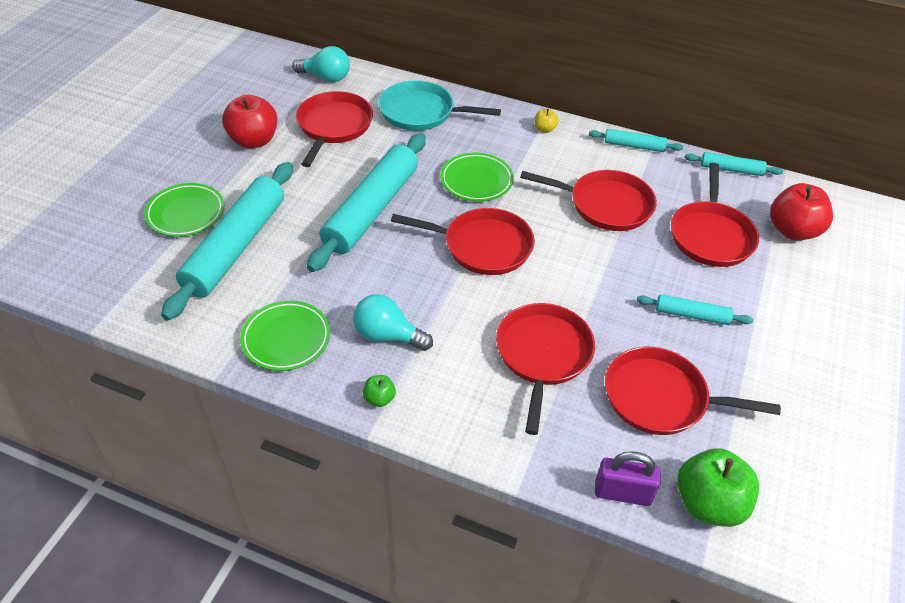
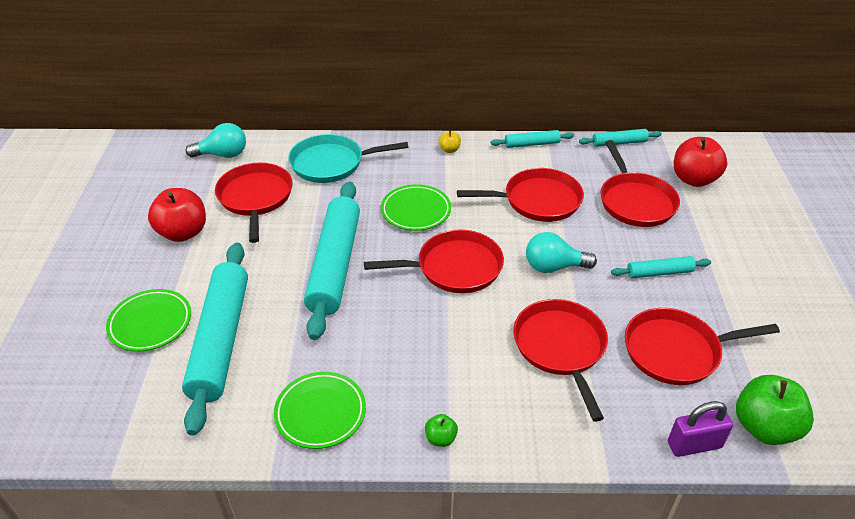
camera: 20 degrees left, 5 degrees down
(388, 335) = (415, 376): turquoise light bulb -> turquoise light bulb (553, 267)

